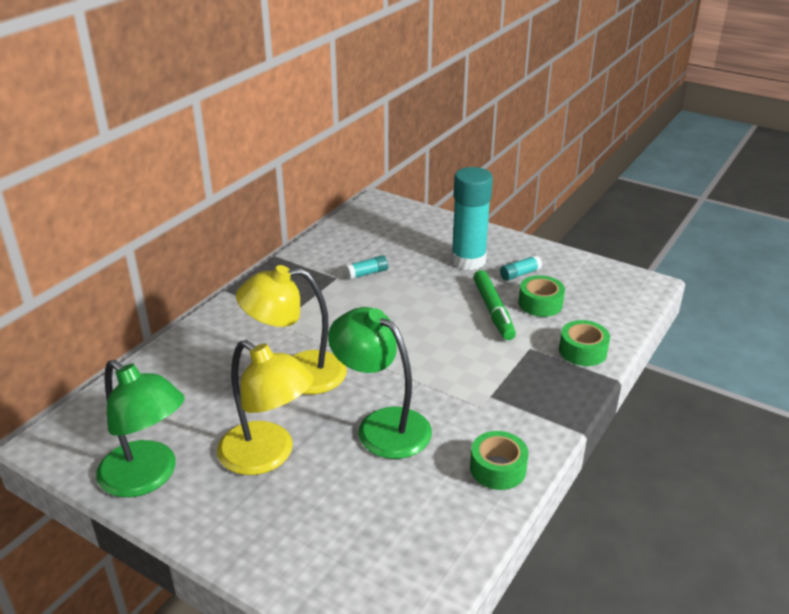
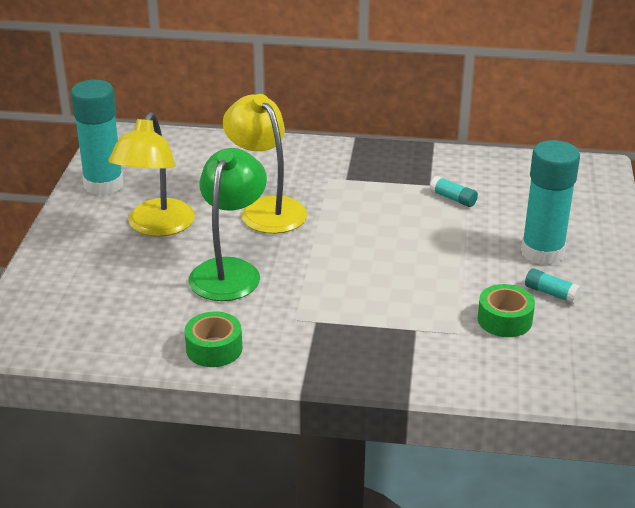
camera: 65 degrees right, 0 degrees up
(147, 477) = (104, 185): green lamp -> turquoise glue stick
(493, 310) = (461, 291): green marker -> none
(582, 351) = (440, 367): green tape -> none

